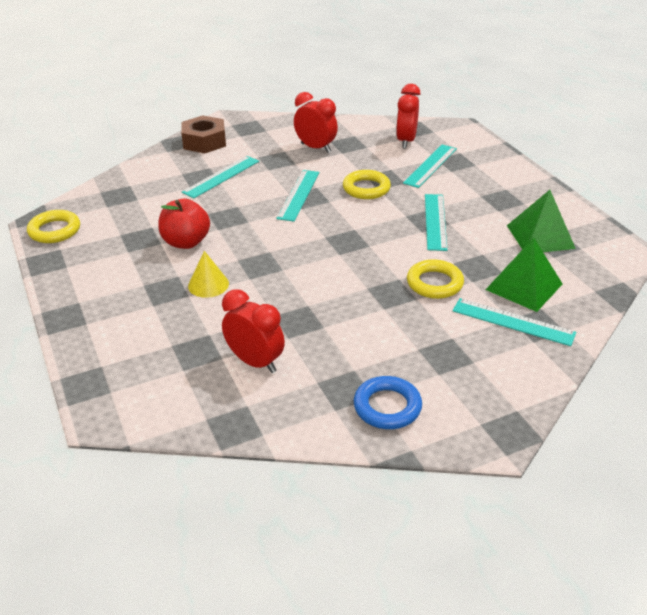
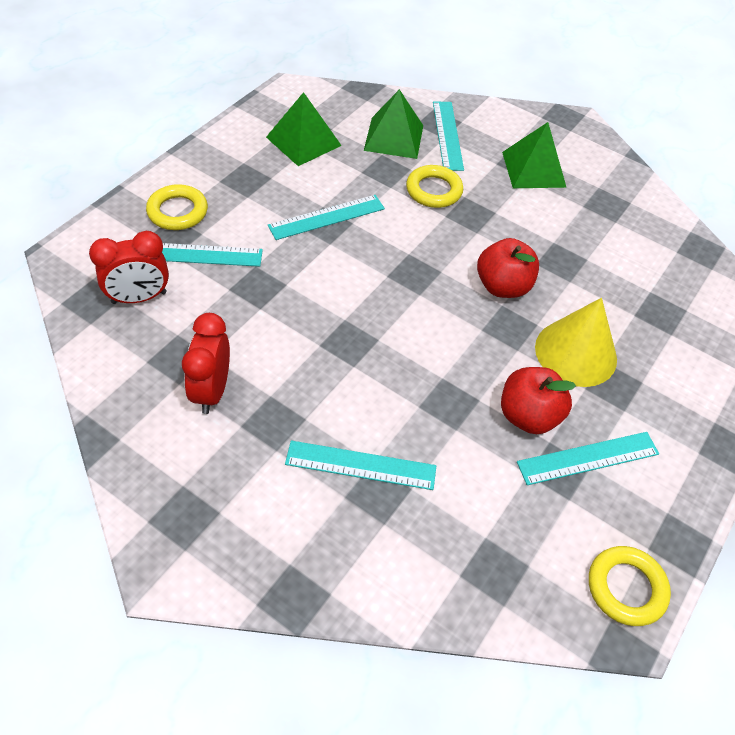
camera: 125 degrees left, 15 degrees up
(204, 142) = (269, 554): brown nut -> none
(208, 284) = (576, 353): yellow cone -> yellow cone, size x1.73
(255, 362) = (633, 267): red clock -> none
(298, 195) = (351, 354): turquoise ruler -> turquoise ruler (588, 458)
(299, 276) = (502, 286): none -> red apple
(366, 188) = (293, 295): yellow ring -> yellow ring (177, 211)
(387, 407) = (601, 176): blue ring -> none
(428, 359) = (533, 169): none -> green pyramid

